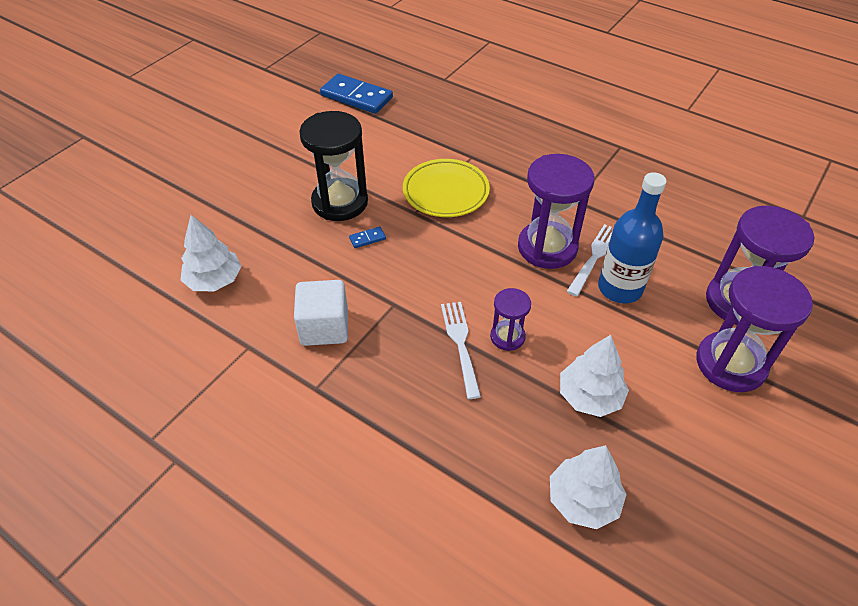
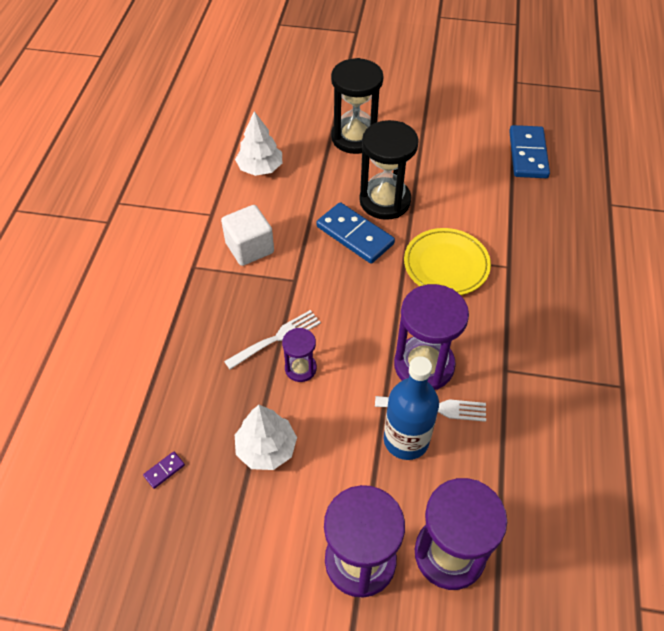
camera: 65 degrees right, 5 degrees up
(238, 192) = (355, 137): none -> black hourglass
(367, 238) = (355, 235): blue domino -> blue domino, size x2.43
(583, 500) = (164, 470): white tree -> purple domino

